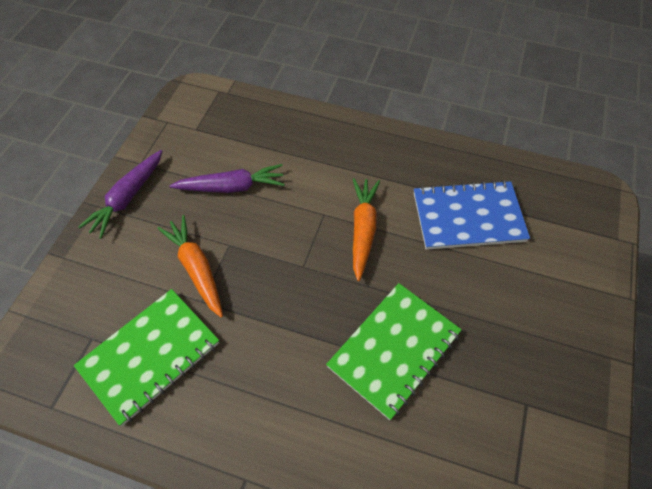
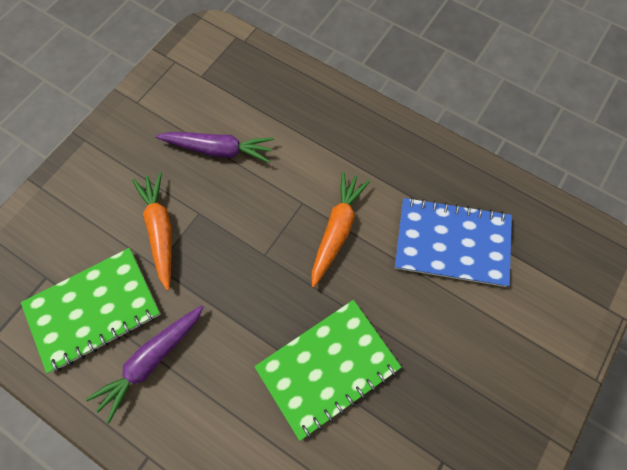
camera: 15 degrees right, 10 degrees up
(127, 198) = (115, 138): purple carrot -> purple carrot (152, 360)

